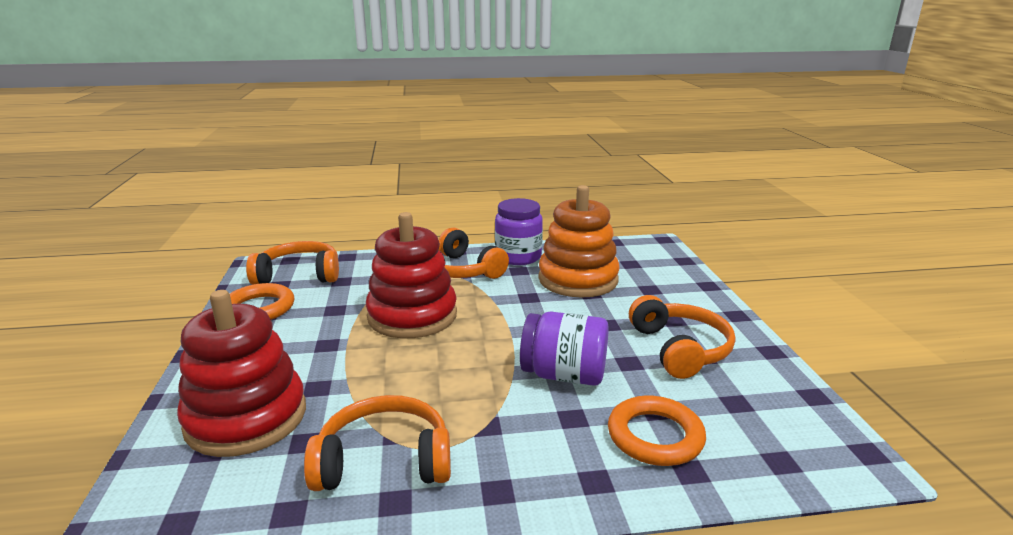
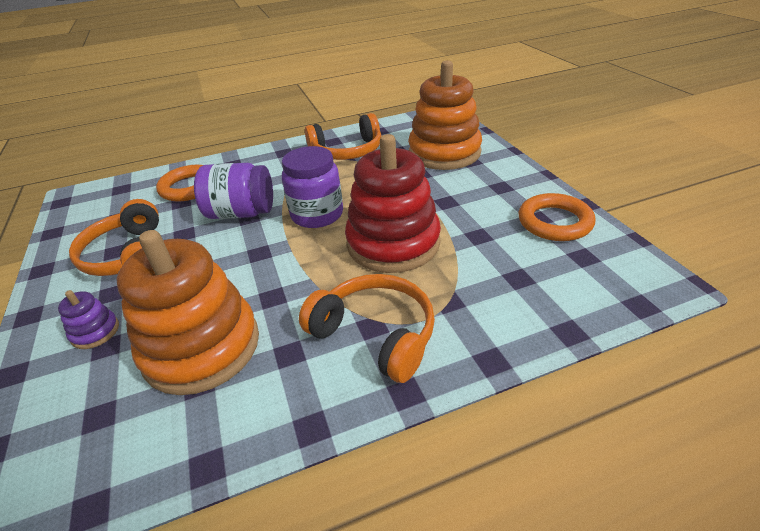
camera: 170 degrees right, 15 degrees up
(246, 418) = (444, 153): red stacking toy -> orange stacking toy
(299, 275) = (582, 276): orange headphones -> none
(518, 257) = (293, 394): purple jar -> purple jar (317, 214)
(664, 297) = (95, 332): none -> purple stacking toy

